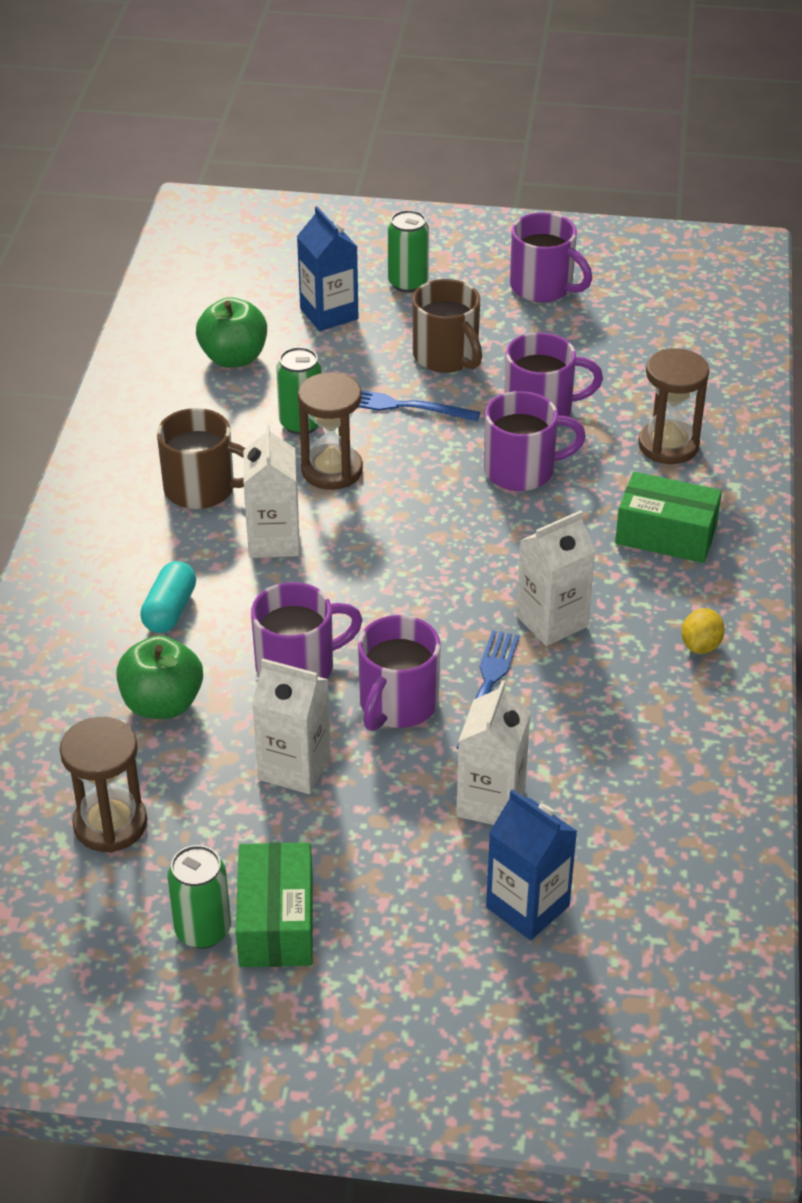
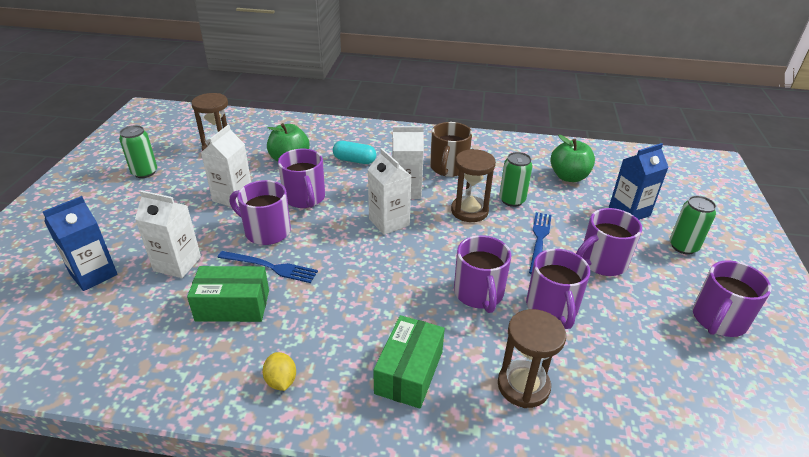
camera: 90 degrees right, 5 degrees down
(276, 922) = (137, 191): green box -> green box (233, 305)
(447, 357) = (601, 262): brown mug -> purple mug
(552, 621) = (322, 299): white carton -> white carton (389, 222)
(701, 645) = (281, 381): yellow lemon -> yellow lemon turned 45 degrees clockwise

